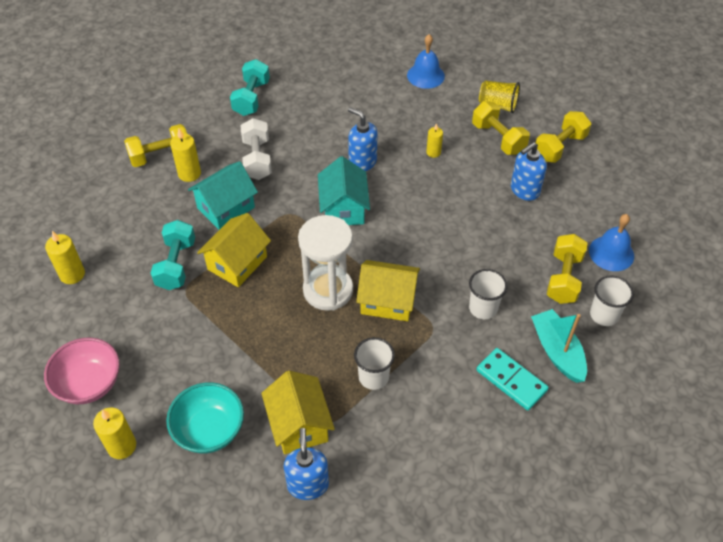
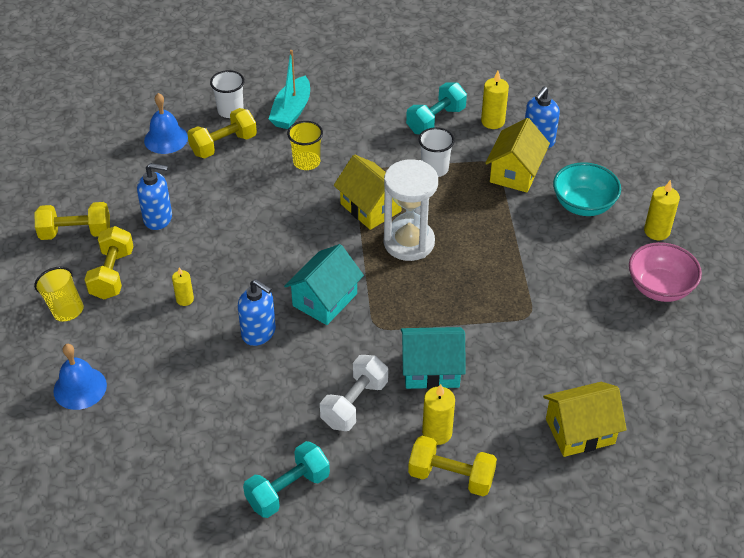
camera: 140 degrees left, 5 degrees down
(72, 274) = (626, 393): yellow candle -> yellow candle (492, 121)
(176, 265) = (521, 342): turquoise dumbbell -> turquoise dumbbell (436, 120)
(237, 263) = (464, 310): yellow house -> yellow house (580, 431)
(362, 162) = (259, 332): blue soap dispenser -> blue soap dispenser turned 45 degrees counterclockwise
(483, 308) = (306, 162): white cup -> yellow cup
(511, 380) = (343, 115): turquoise domino -> none

